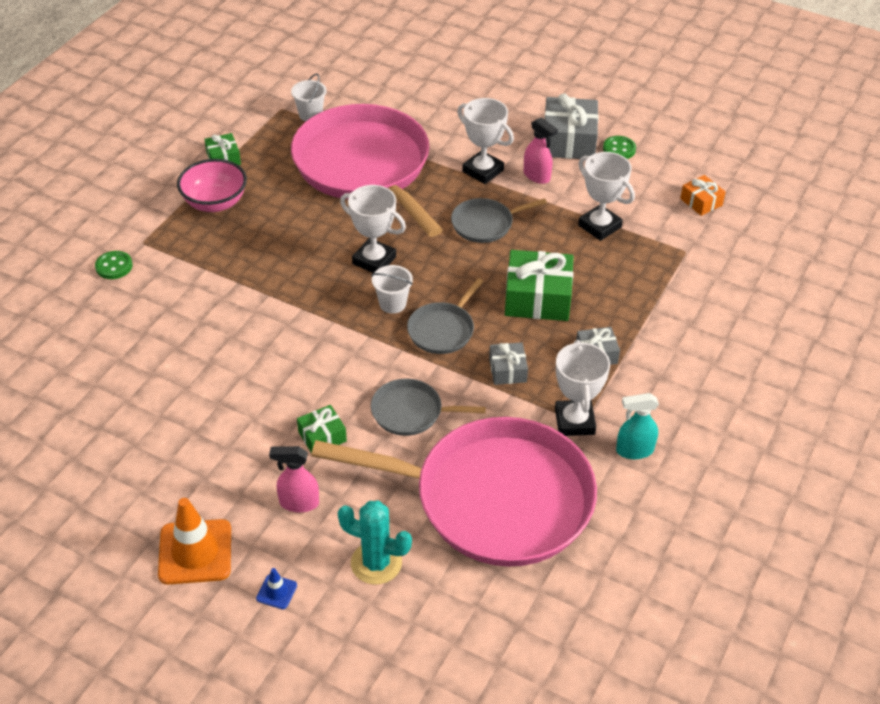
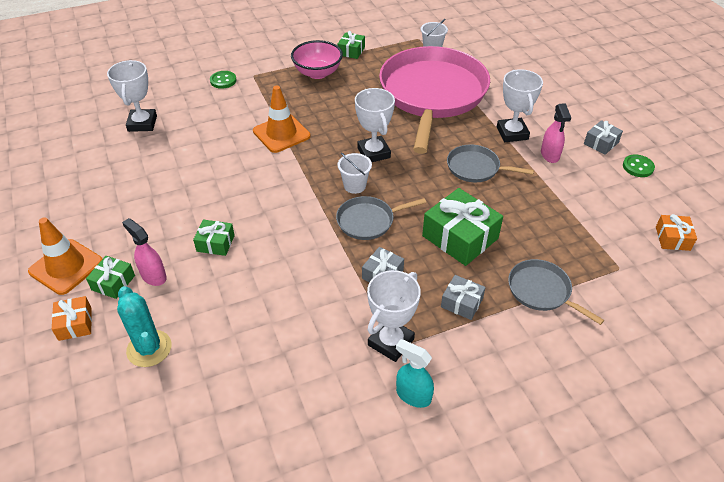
camera: 40 degrees right, 0 degrees up
(256, 291) = (281, 134): none -> orange traffic cone
(265, 534) = (113, 283): none -> green gift
(276, 592) = (75, 324): blue traffic cone -> orange gift
(411, 412) = (286, 262): grey pan -> grey pan (542, 291)
(494, 499) = (271, 359): pink pan -> none
(568, 141) = (601, 143): grey gift -> grey gift, size x0.54
(599, 226) = (563, 213): white trophy -> white trophy (142, 123)

